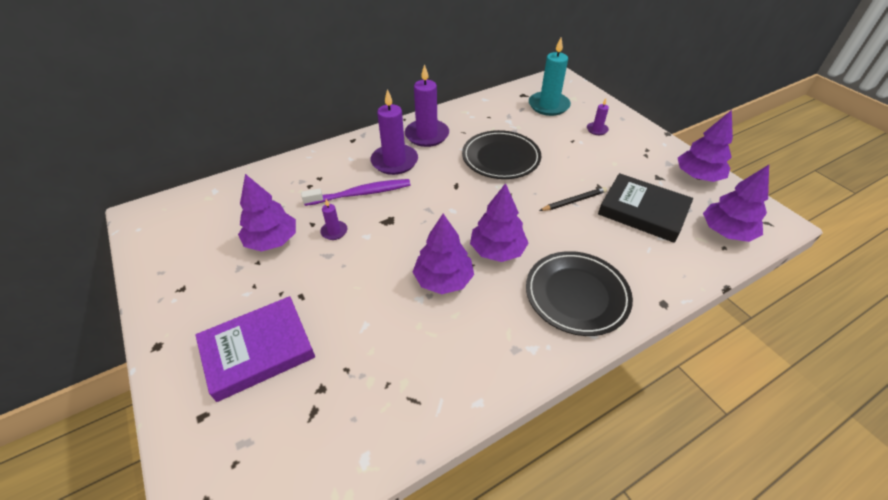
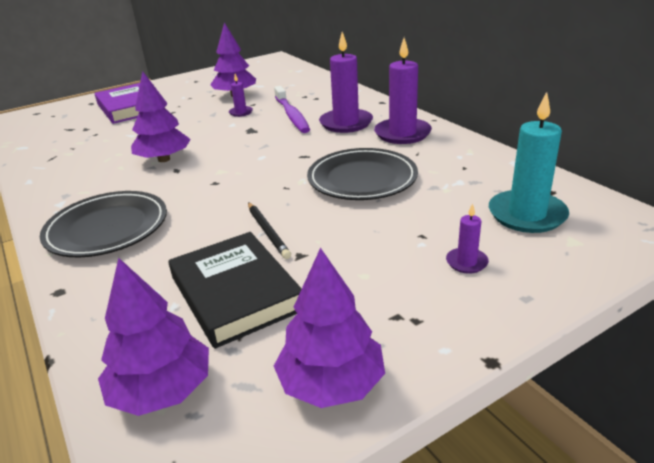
camera: 90 degrees right, 15 degrees down
(497, 250) = (192, 182): purple tree -> none
(643, 211) = (235, 293): black book -> black book turned 60 degrees counterclockwise

